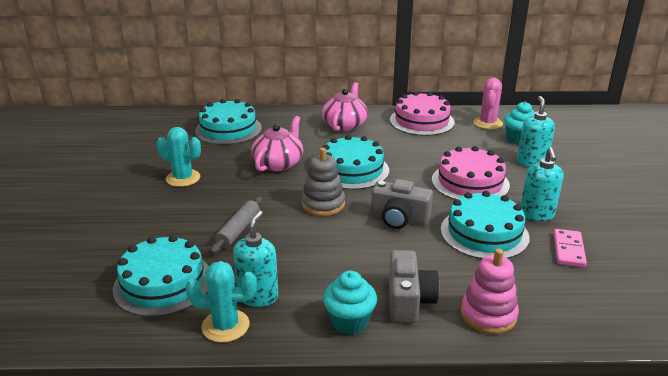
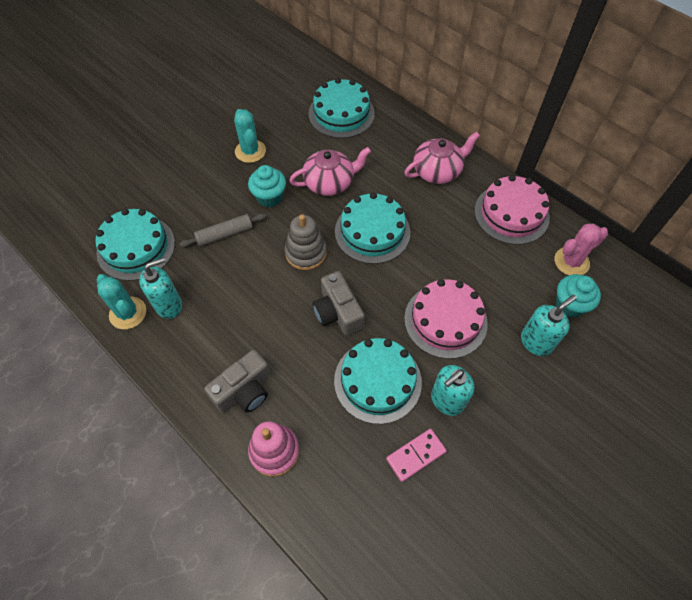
camera: 45 degrees right, 30 degrees up
(349, 321) = (190, 374): turquoise cupcake -> turquoise cupcake (269, 197)

